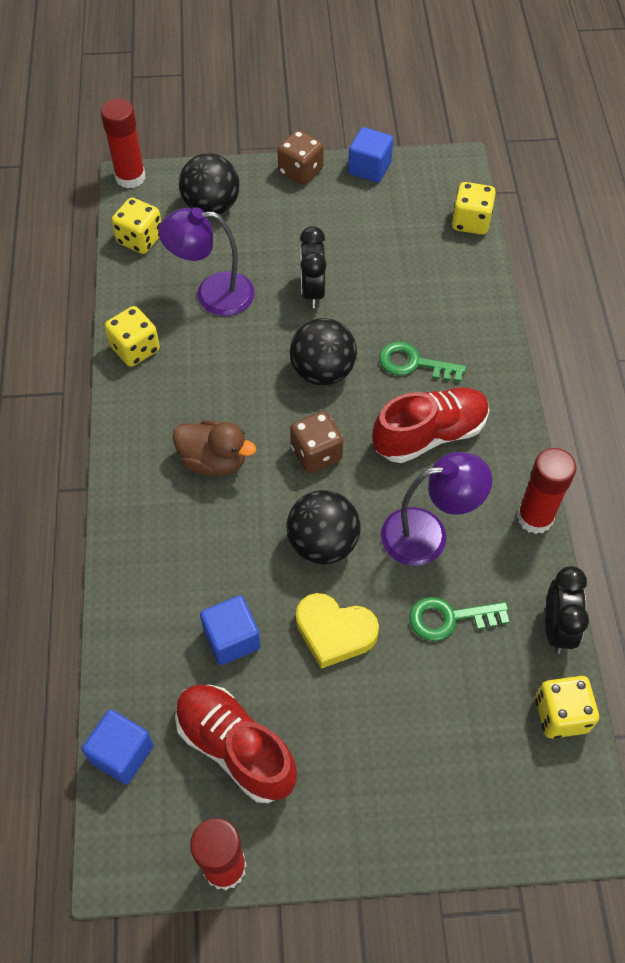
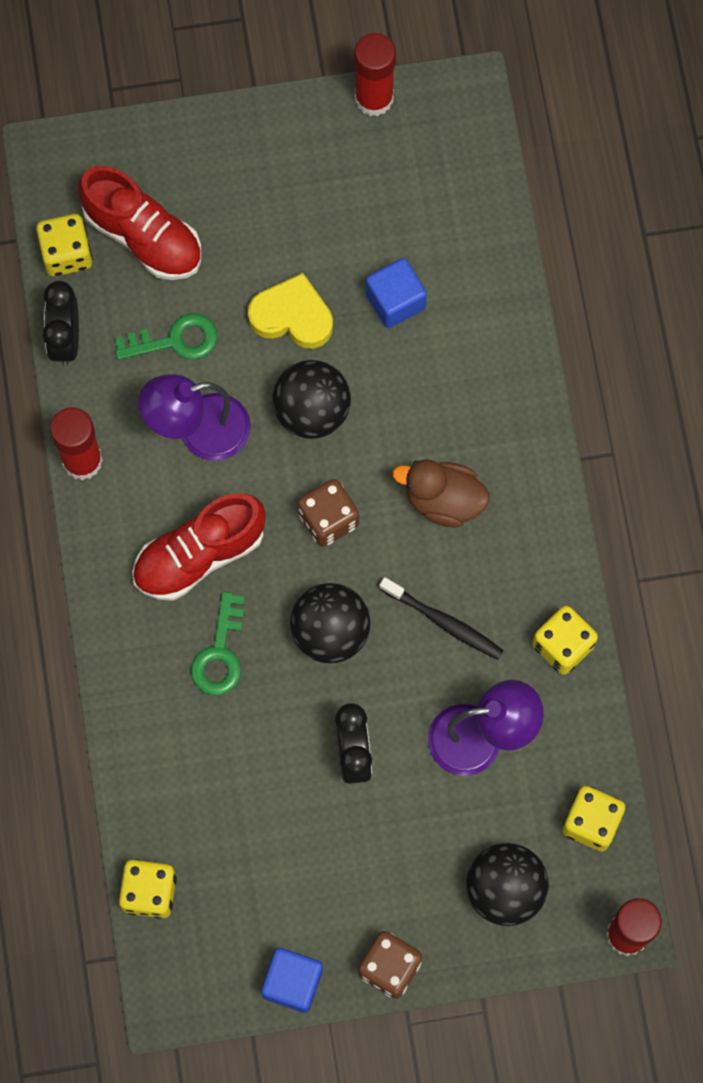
camera: 175 degrees right, 15 degrees up
(122, 753) = (484, 184): blue cube -> none
(229, 372) = (443, 621): none -> black toothbrush
(235, 748) = (377, 198): red shoe -> red shoe (143, 236)
(414, 363) = (220, 653): green key -> green key turned 90 degrees clockwise

